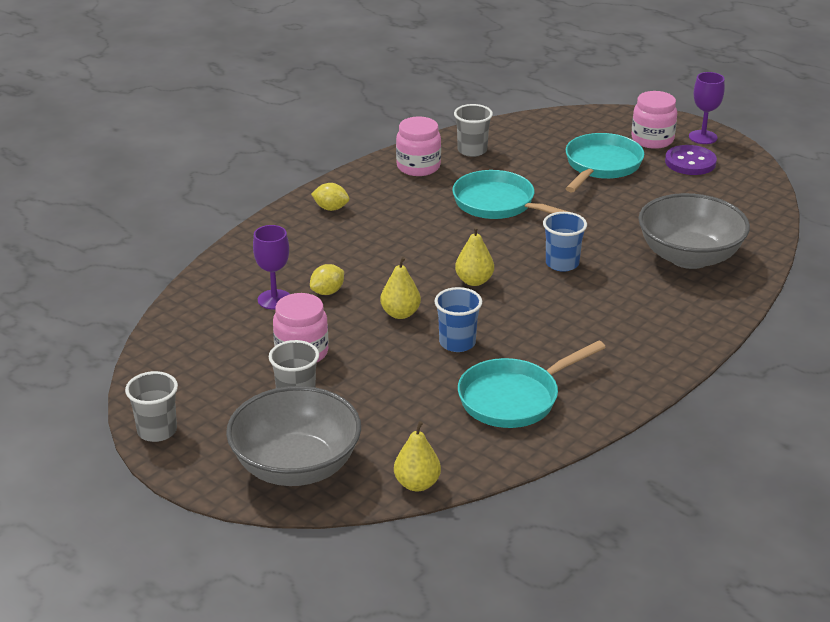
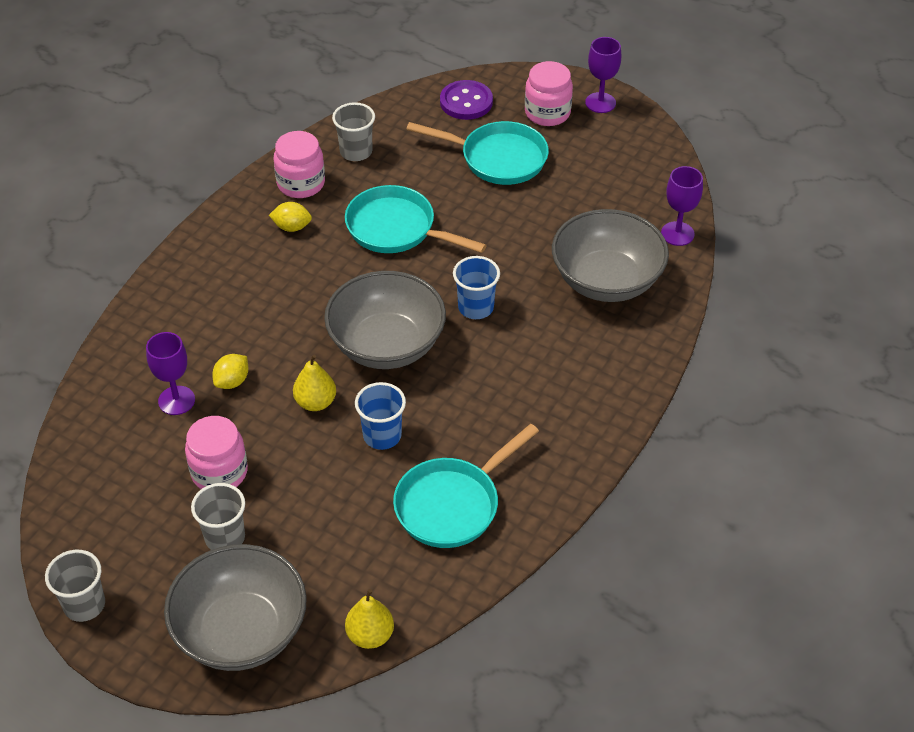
camera: 10 degrees left, 15 degrees up
(331, 208) = (215, 258): yellow lemon -> yellow lemon (292, 227)
(474, 281) = (386, 345): yellow pear -> grey bowl
(601, 166) = (498, 158): turquoise pan -> turquoise pan turned 90 degrees clockwise
(690, 162) = (591, 142): purple button -> purple button (466, 102)
(762, 231) = (677, 234): none -> purple goblet

